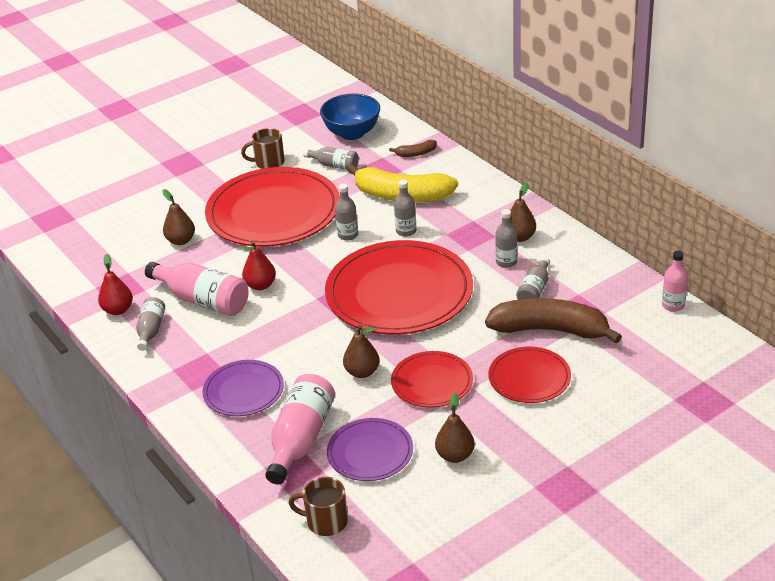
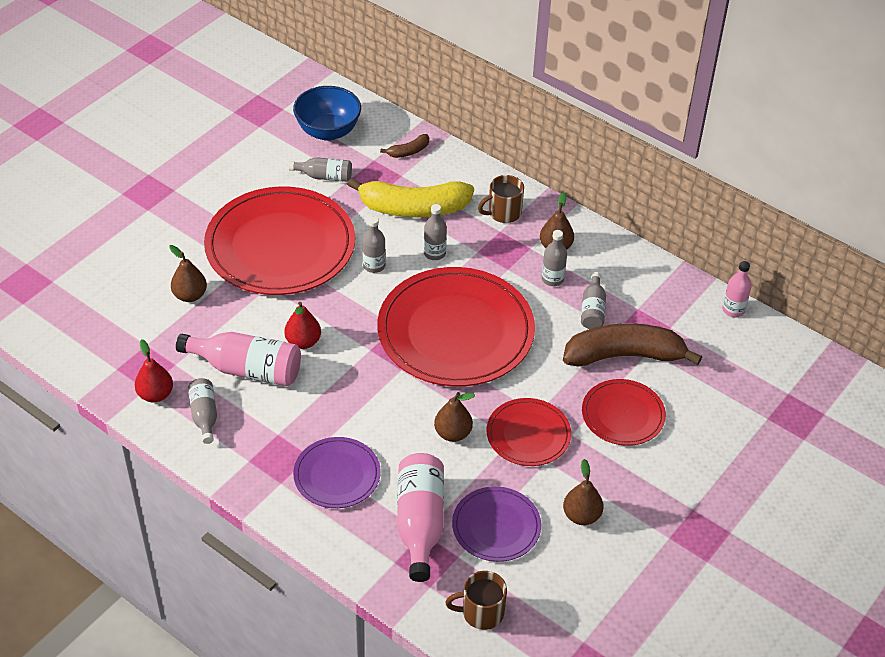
camera: 20 degrees left, 10 degrees up
(268, 163) = (249, 180): brown mug -> brown mug (503, 213)

